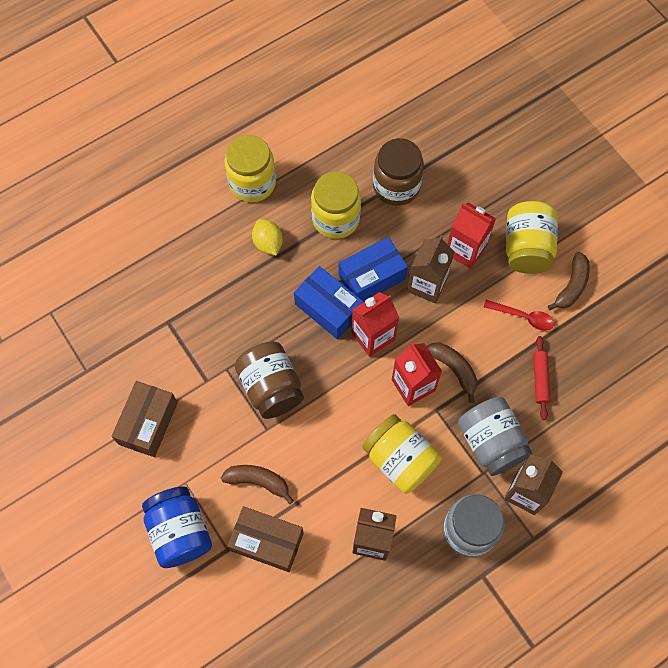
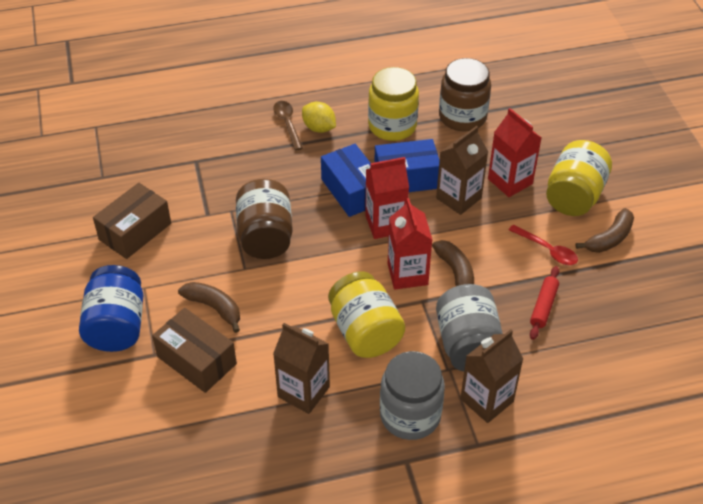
camera: 20 degrees right, 20 degrees down
(236, 248) = (287, 124): none -> brown spoon
(252, 183) = (327, 81): yellow jar -> none
(268, 243) = (319, 128): yellow lemon -> yellow lemon turned 45 degrees counterclockwise

